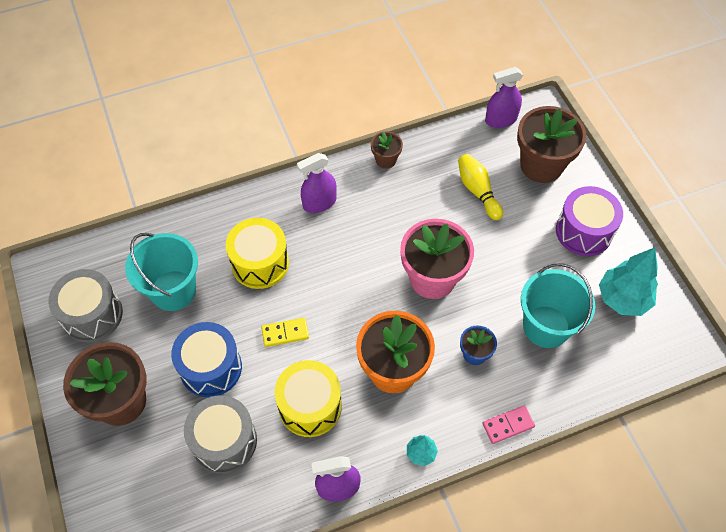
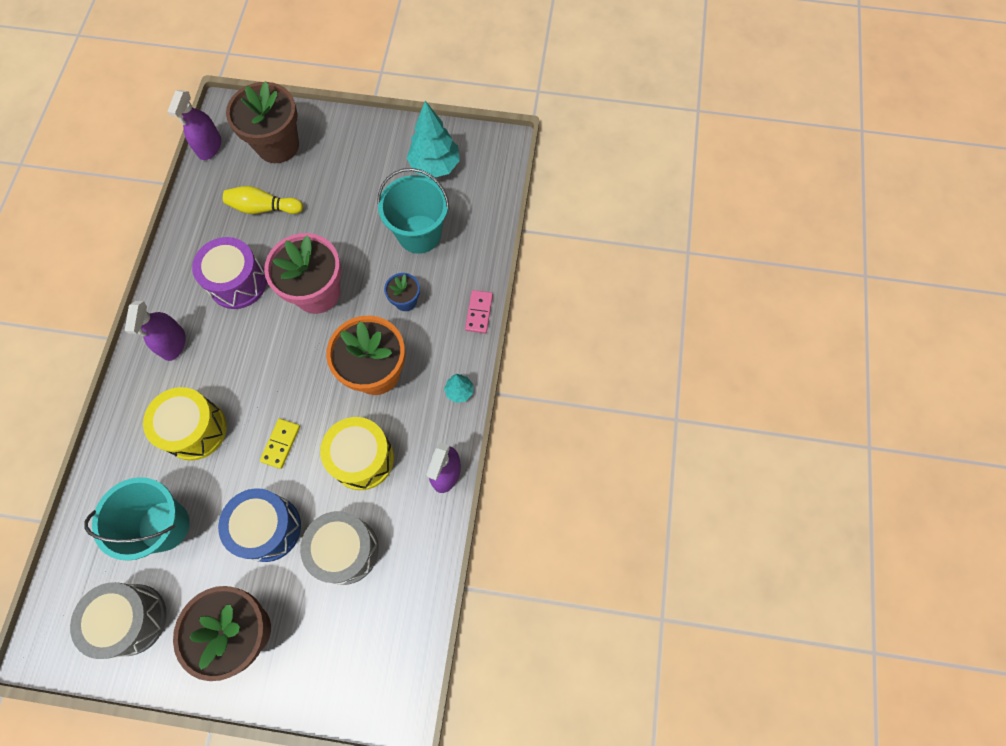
camera: 60 degrees left, 10 degrees up
(386, 160) = (174, 262): brown flower pot -> none
(583, 231) = (360, 154): purple drum -> purple drum (238, 282)

